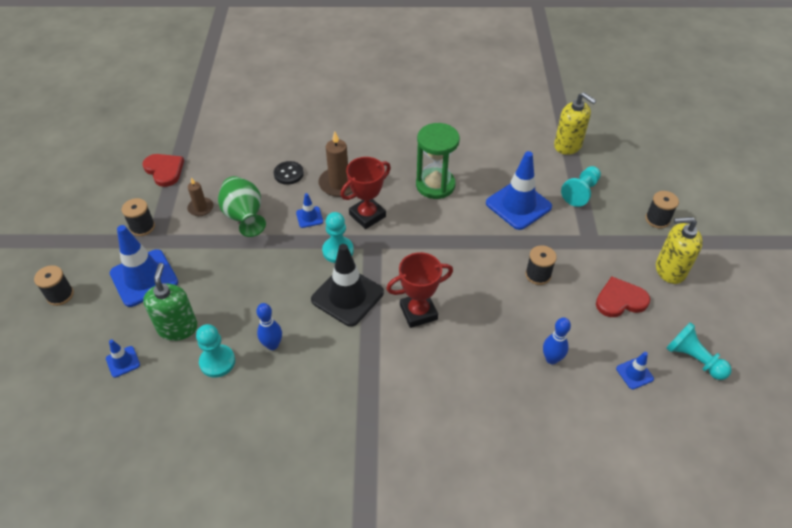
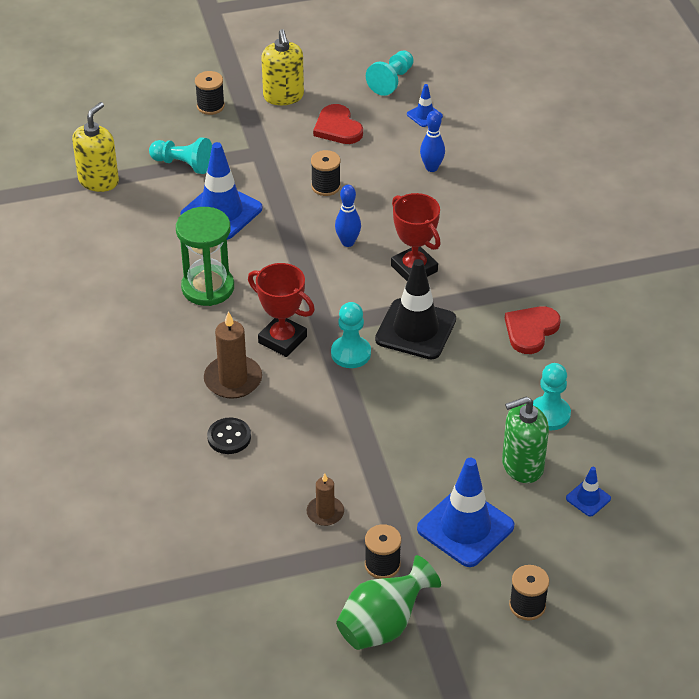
camera: 105 degrees left, 5 degrees down
(164, 170) = (263, 584): red heart -> red heart (531, 330)
(244, 217) = (327, 459): green vase -> green vase (383, 625)
(272, 345) = (507, 375): blue bowling pin -> blue bowling pin (348, 242)
(309, 217) = (304, 394): blue traffic cone -> none

